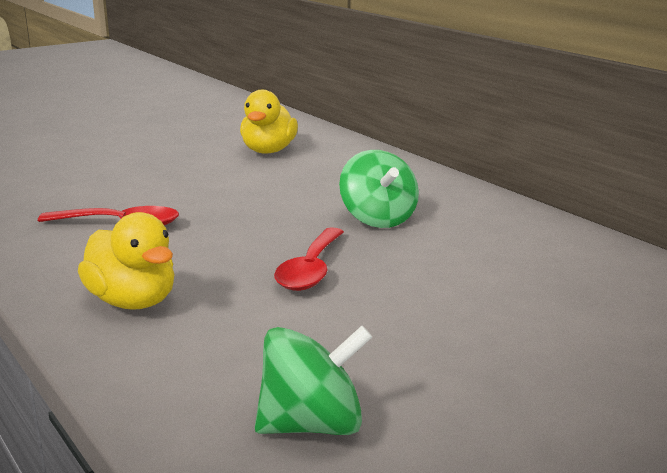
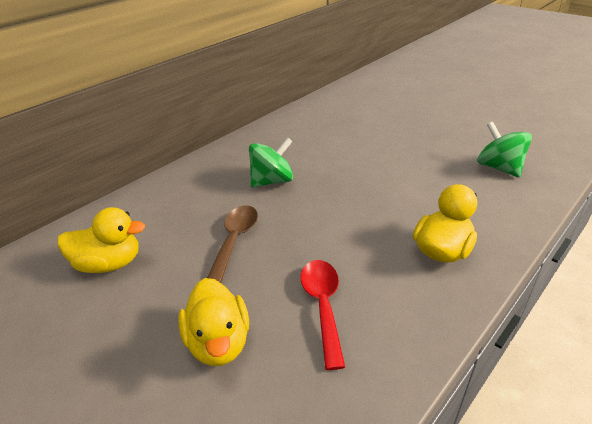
camera: 100 degrees left, 15 degrees up
(126, 185) = (219, 342): none -> yellow duck
(261, 195) = (235, 240): none -> brown spoon
(311, 270) = (359, 193): red spoon -> none

